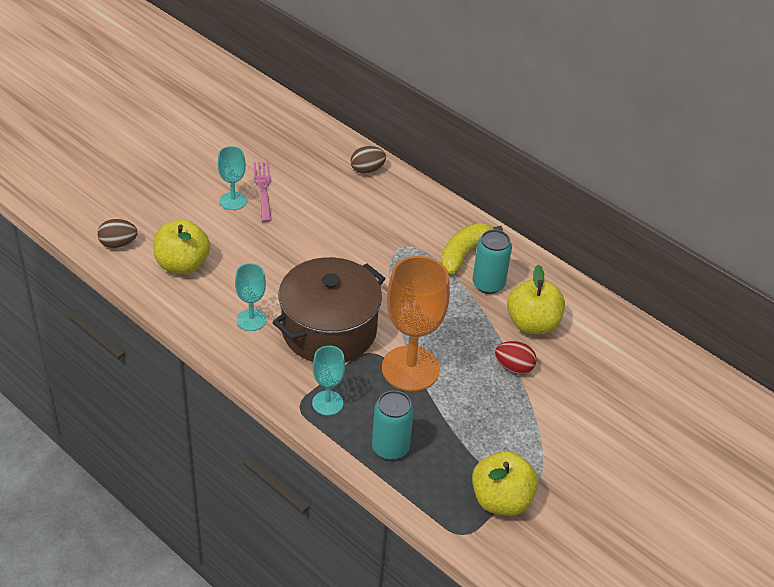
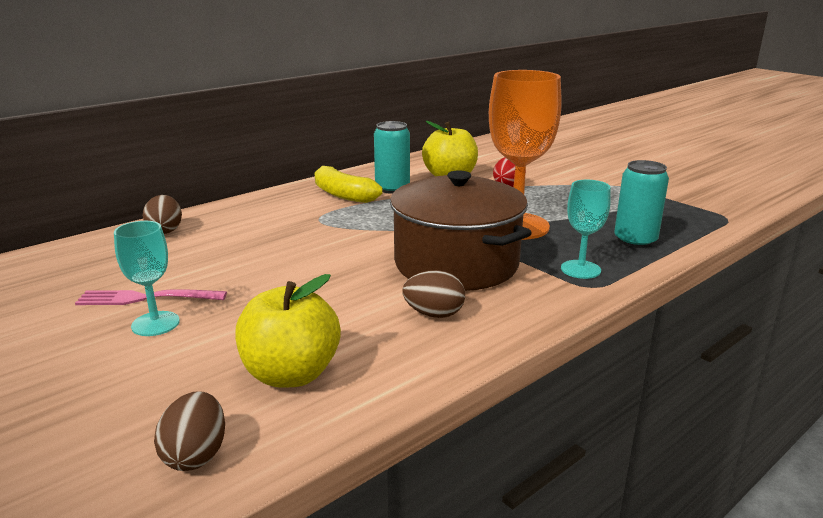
camera: 80 degrees left, 20 degrees down
(251, 320) = (434, 314): turquoise goblet -> brown egg
(501, 500) = (675, 201): yellow apple -> none

